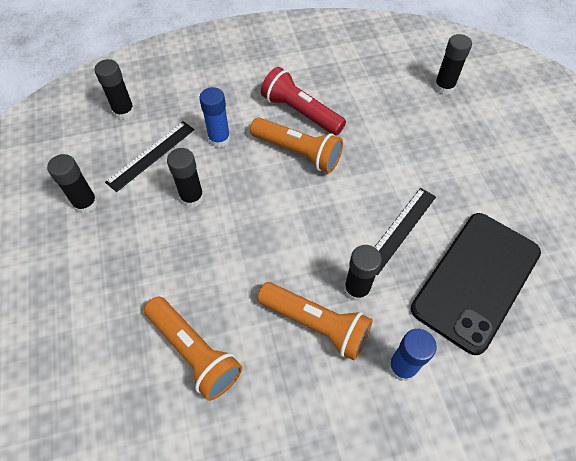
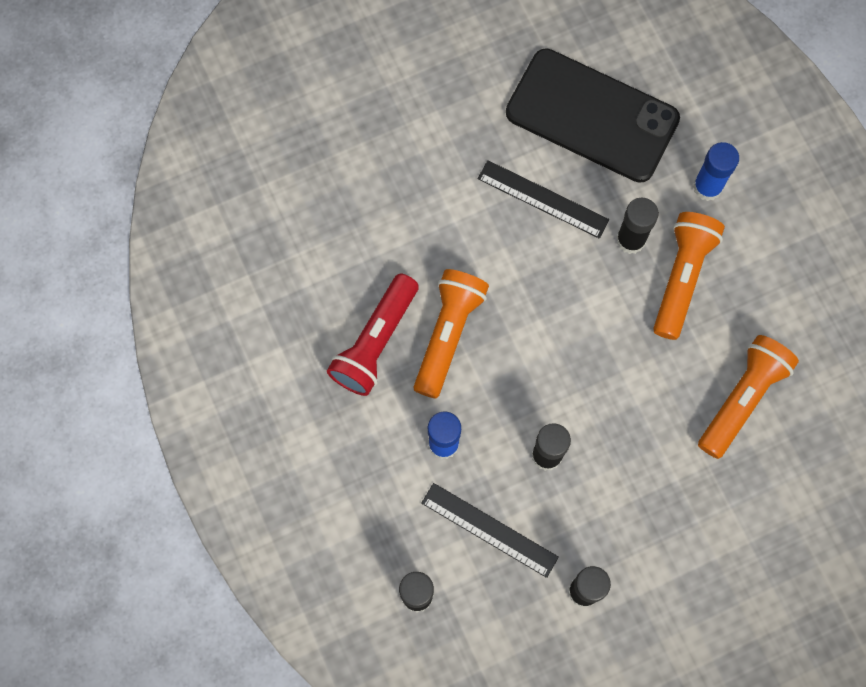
camera: 100 degrees left, 15 degrees up
(444, 87) = (293, 154): black glue stick -> none

